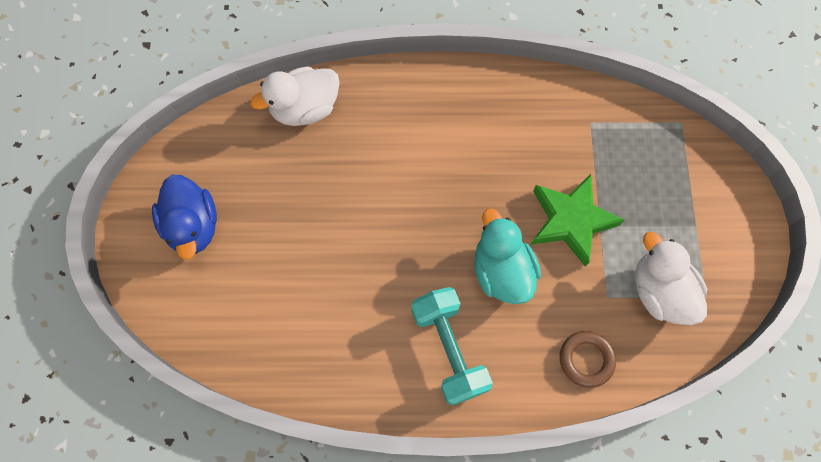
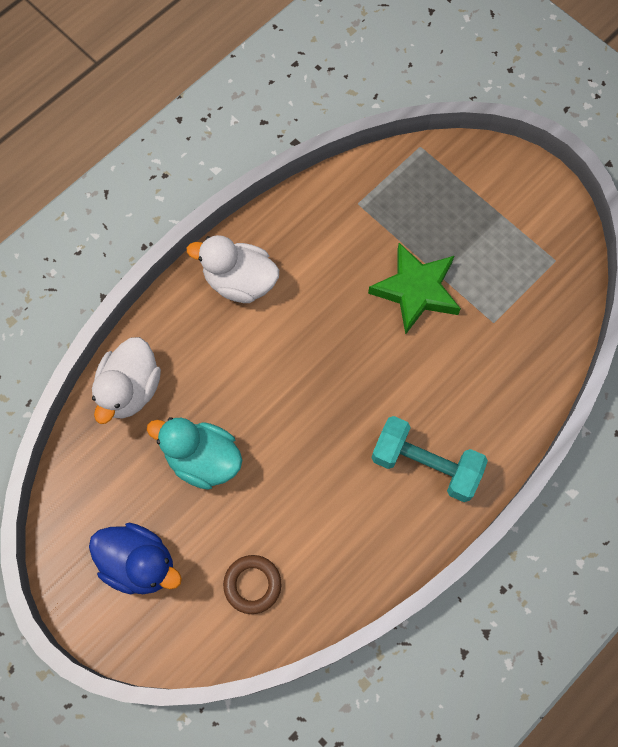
camera: 45 degrees left, 0 degrees up
(501, 271) = (405, 373): turquoise duck -> turquoise duck (203, 459)
(586, 359) = (522, 380): brown ring -> brown ring (252, 585)
(659, 291) = (523, 285): white duck -> white duck (240, 281)

